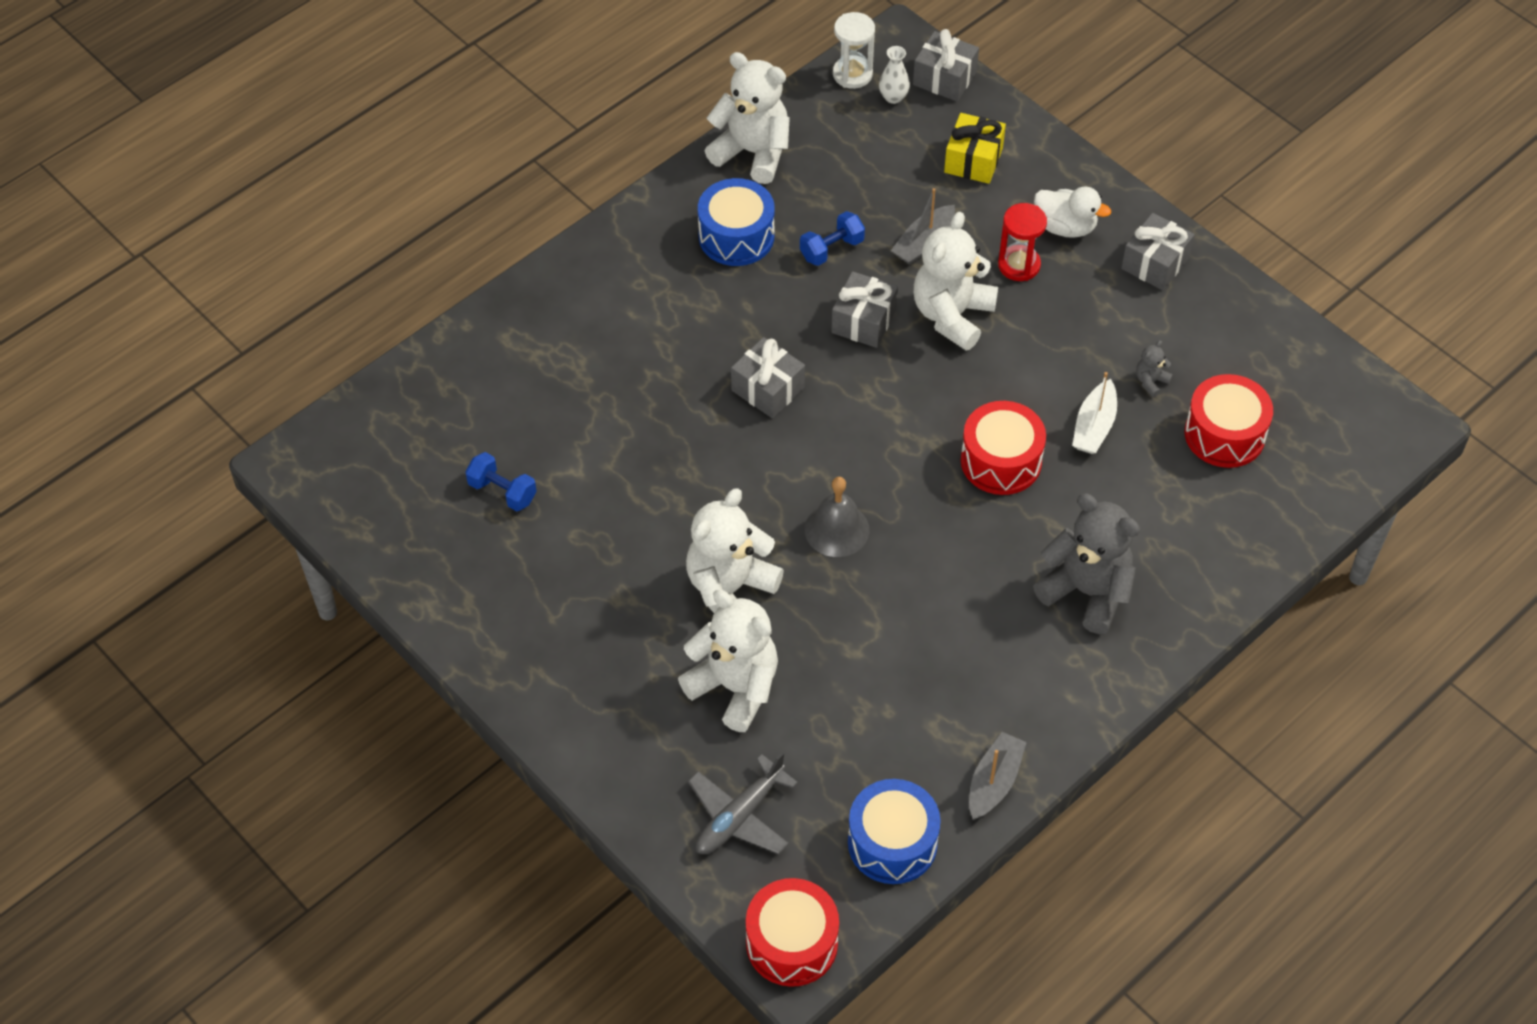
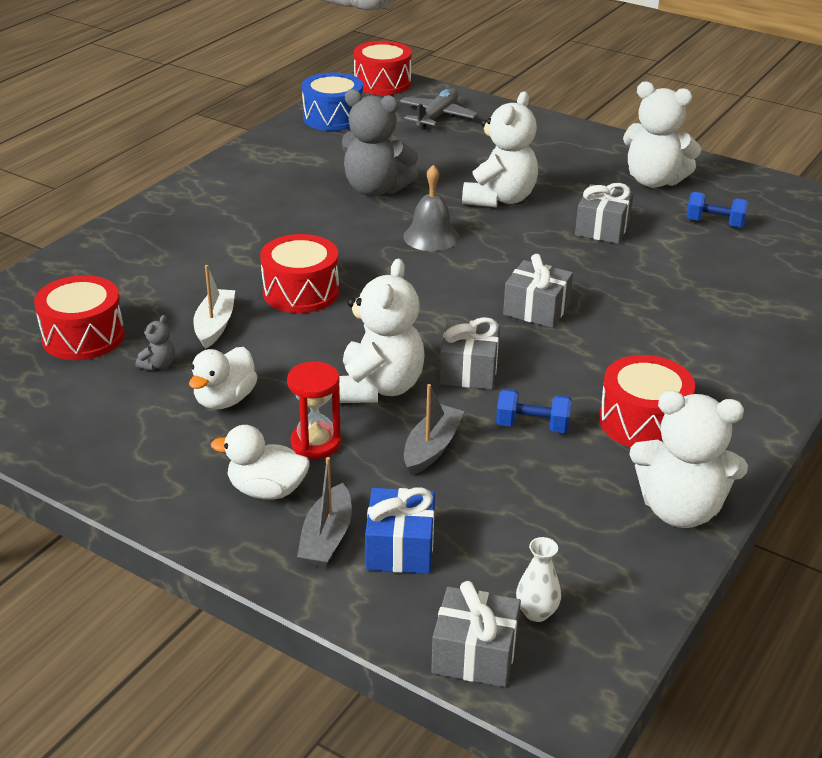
camera: 165 degrees right, 20 degrees down
(735, 687) = (469, 159): white teddy bear -> white teddy bear (654, 181)
(736, 236) = (643, 422): blue drum -> red drum
(831, 249) = (532, 426): blue dumbbell -> blue dumbbell turned 60 degrees clockwise
(852, 74) = (608, 635): white hourglass -> none
(973, 160) = (400, 548): yellow gift -> blue gift
(994, 782) = (270, 144): grey boat -> grey boat (327, 538)
(1087, 592) = (212, 229): grey teddy bear -> grey teddy bear (375, 189)
(1091, 327) = (225, 400): none -> white duck
(1155, 263) = (153, 469): grey gift -> grey gift (602, 228)

